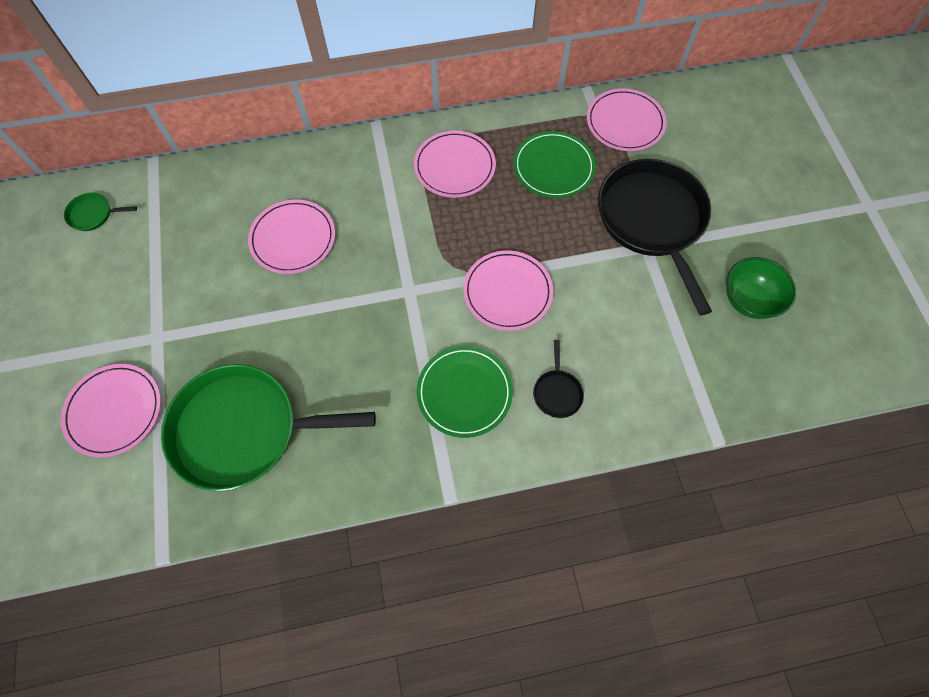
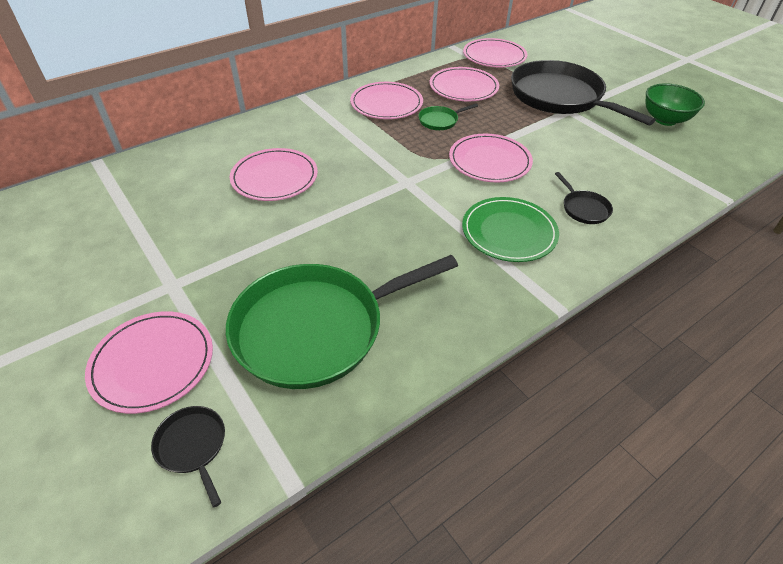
camera: 25 degrees left, 20 degrees down
(93, 214) = (47, 213): green pan -> green pan (440, 121)
(112, 497) = (192, 446): none -> black pan
(553, 167) = (463, 87): green plate -> pink plate

